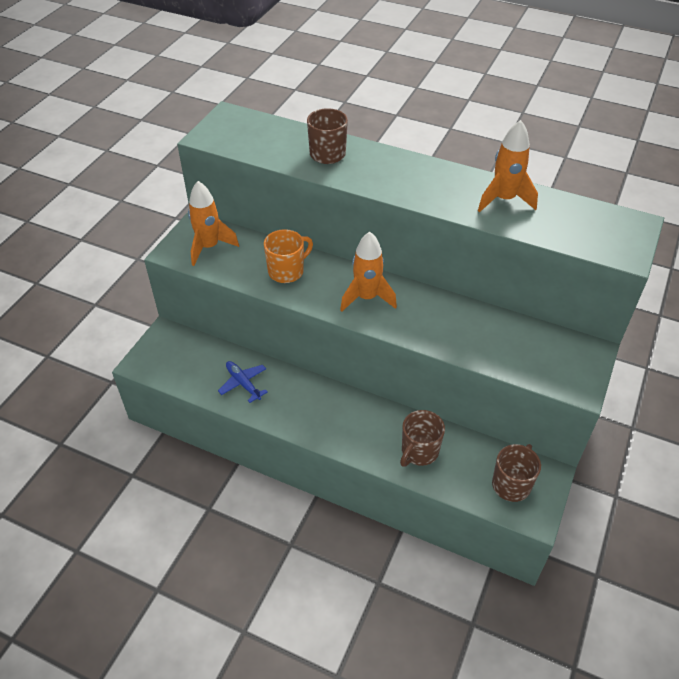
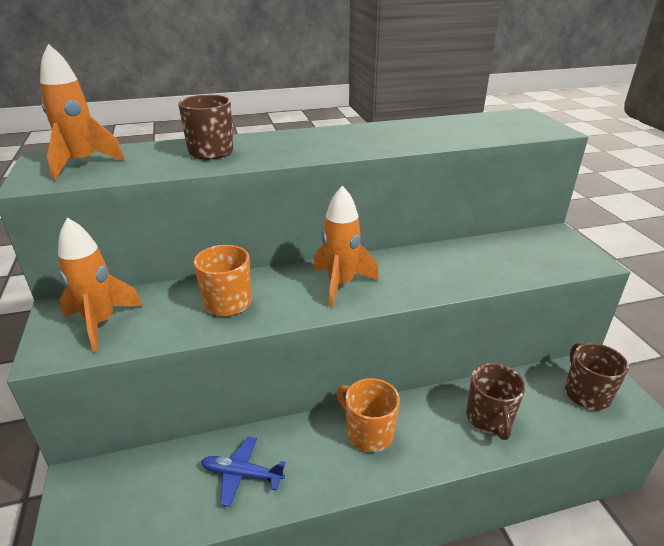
camera: 40 degrees left, 15 degrees down
(334, 408) = (368, 432): none -> orange mug
(504, 199) = (417, 131): orange rocket -> orange rocket (82, 164)

